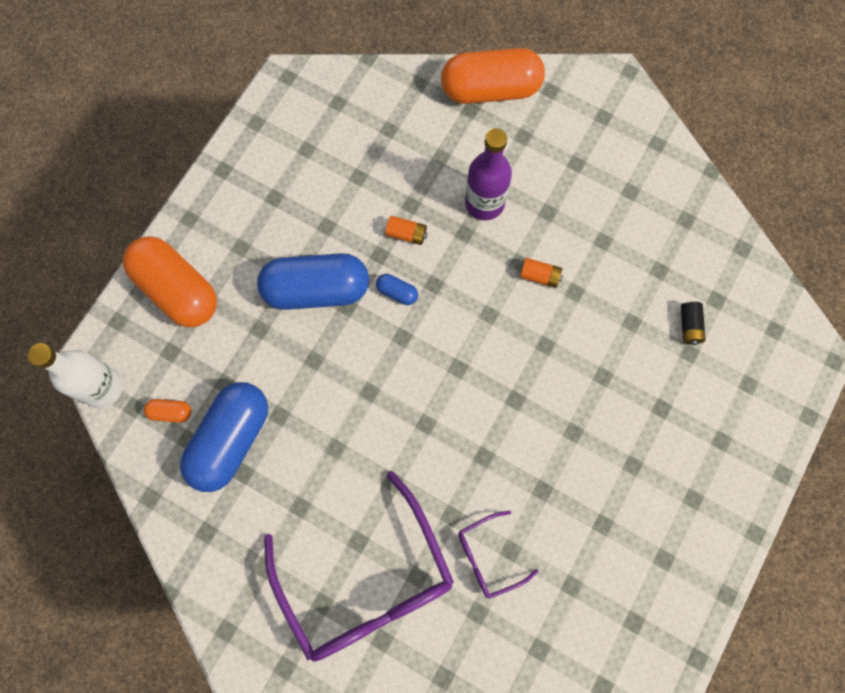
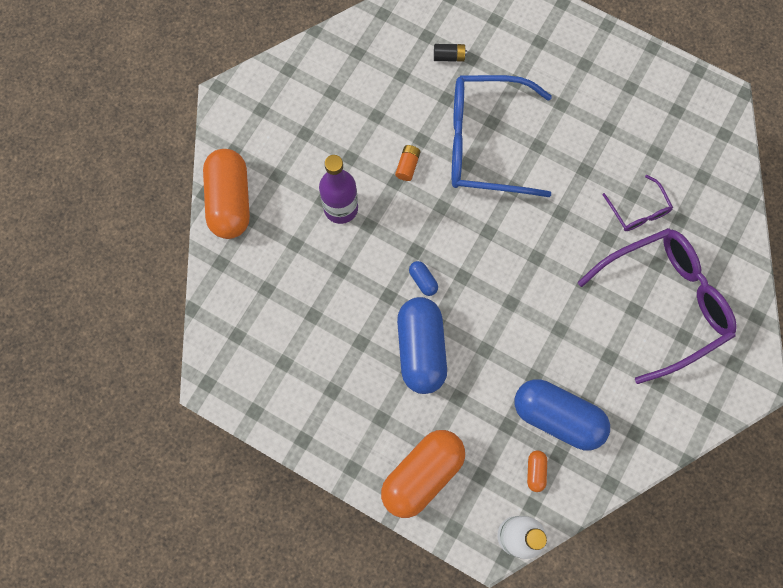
camera: 90 degrees left, 0 degrees up
(397, 292) = (423, 280): blue capsule -> blue capsule turned 60 degrees counterclockwise
(406, 234) = (369, 273): orange battery -> none
(573, 368) = (486, 143): none -> blue glasses

